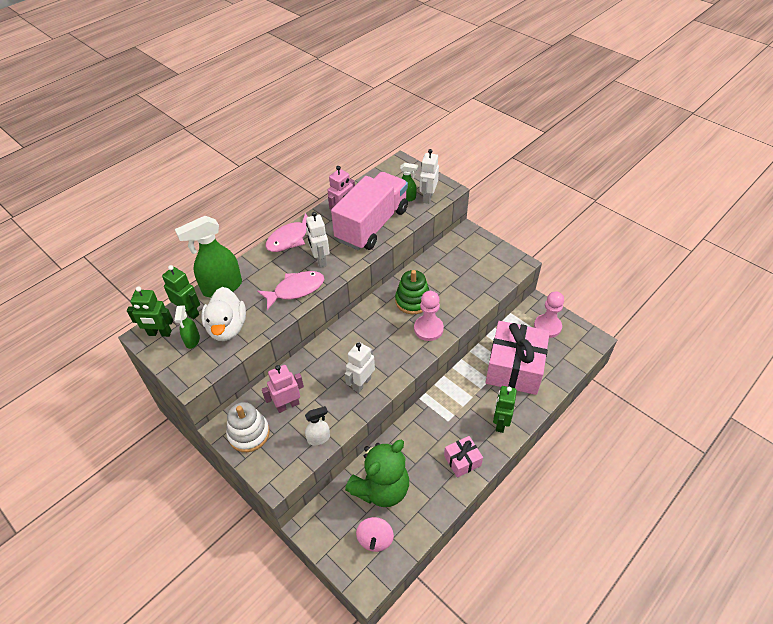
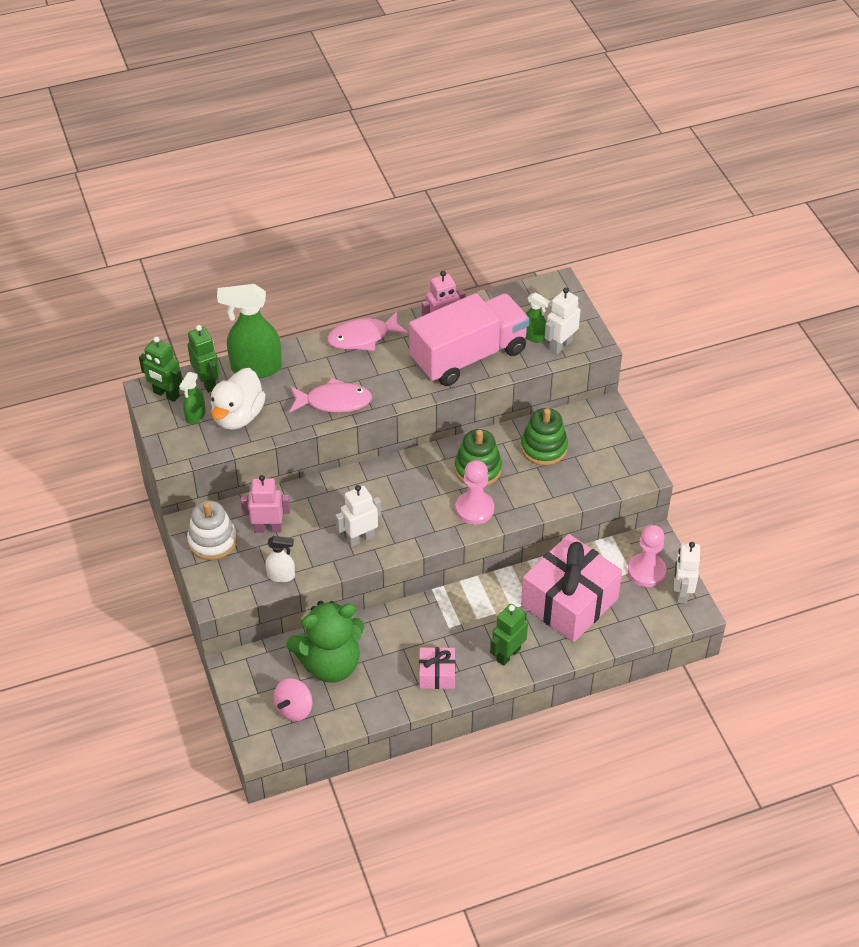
camera: 25 degrees right, 0 degrees up
(320, 260) = (382, 376): white robot -> white robot (681, 592)
(446, 270) = (544, 448): none -> green stacking toy

